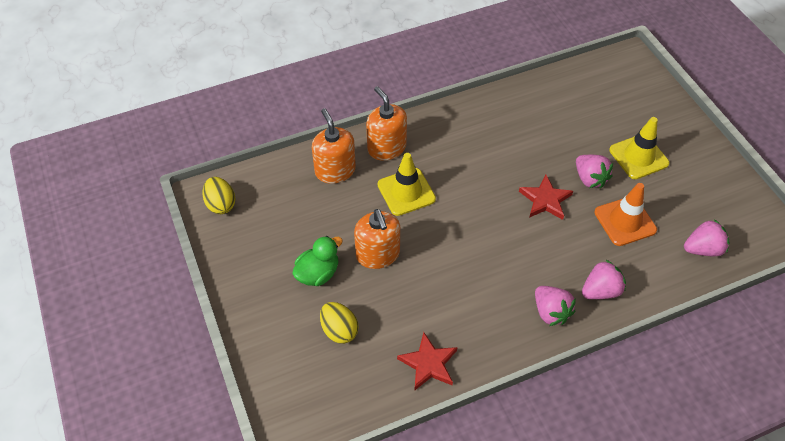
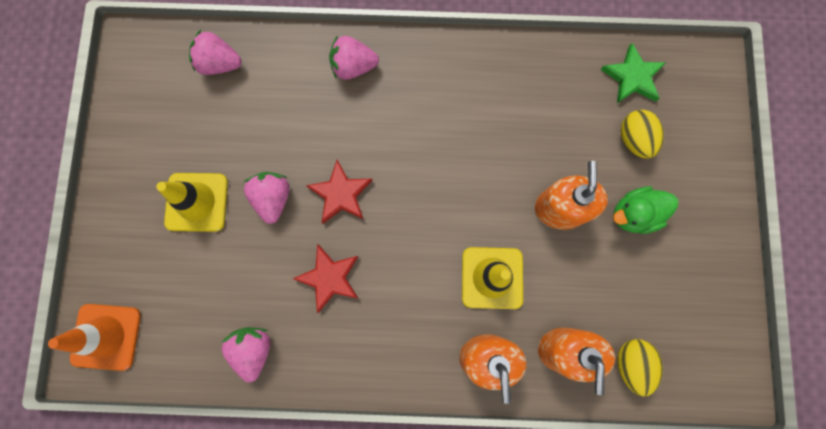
camera: 155 degrees left, 25 degrees up
(221, 204) = (719, 361): yellow egg -> yellow egg (630, 363)
(361, 384) = (632, 77): none -> green star
(428, 364) = (560, 69): red star -> red star (329, 278)
(550, 312) = (416, 67): pink strawberry -> pink strawberry (254, 349)
(625, 221) = (274, 129): orange traffic cone -> orange traffic cone (106, 336)

